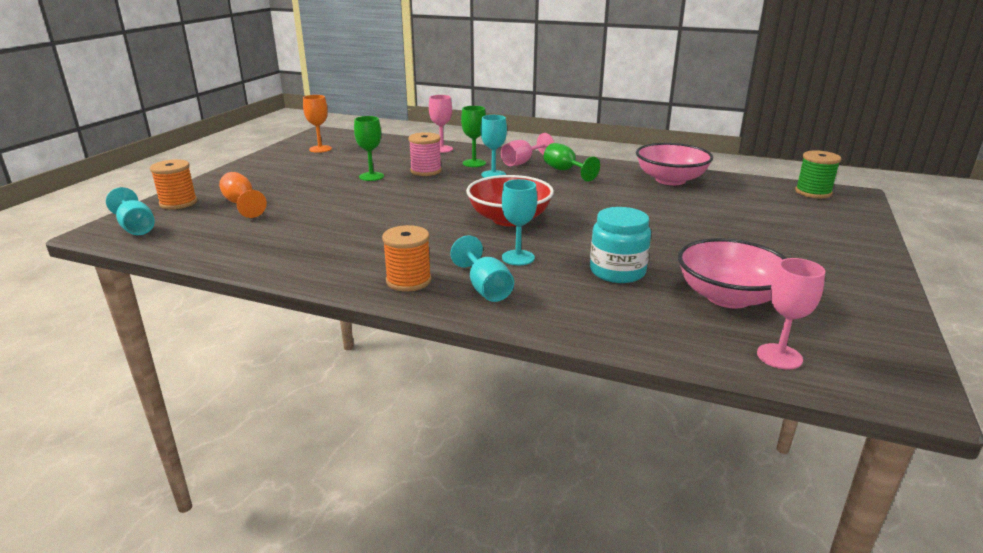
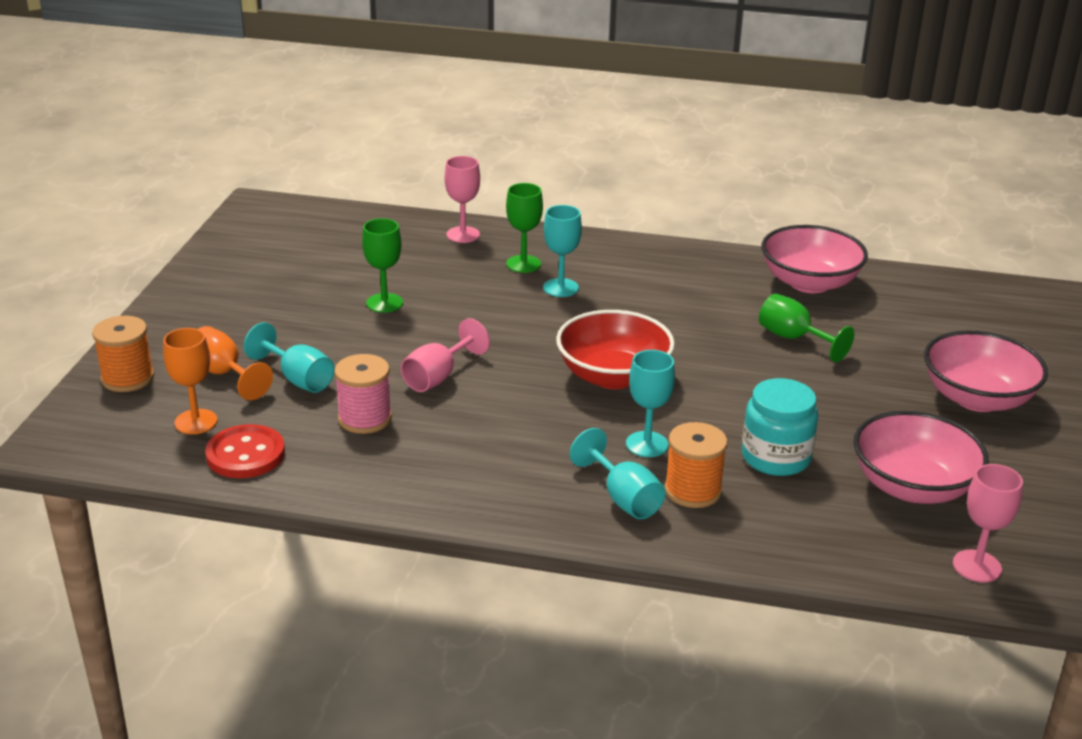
camera: 10 degrees left, 5 degrees up
(136, 227) = (99, 431): turquoise goblet -> turquoise goblet (298, 379)
(223, 245) = (245, 454): none -> red button
(320, 149) = (275, 245): orange goblet -> orange goblet (196, 422)
(408, 281) = (523, 494): orange spool -> orange spool (693, 491)
(426, 171) = (459, 286): pink spool -> pink spool (365, 418)
(522, 162) = (593, 258): pink goblet -> pink goblet (438, 377)
(565, 171) = (660, 273): green goblet -> green goblet (793, 338)
(790, 247) = (977, 398): none -> pink bowl
(813, 192) = (999, 295): green spool -> none

